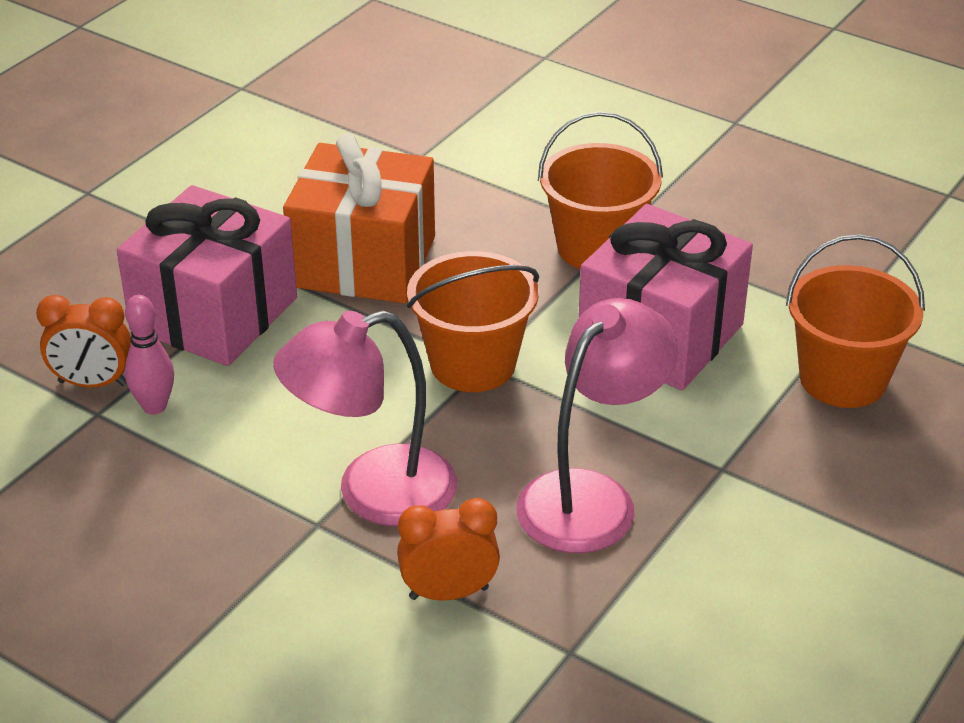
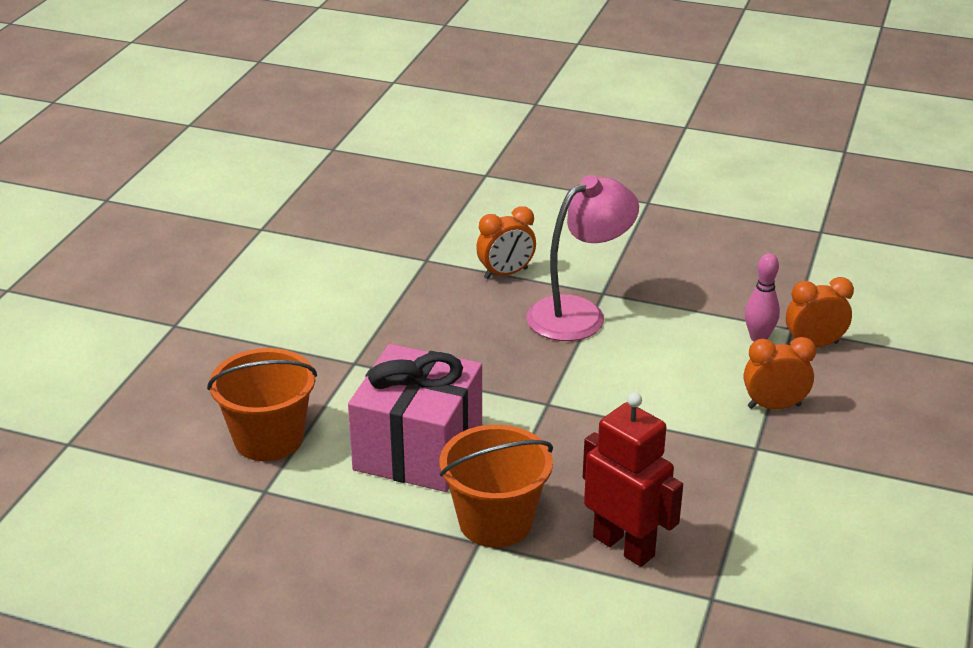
camera: 165 degrees right, 5 degrees down
(214, 314) = (774, 406): pink gift -> orange clock
(363, 261) = (690, 471): orange gift -> none
(473, 364) = (555, 402): orange bucket -> none
(476, 207) = (624, 546): none -> red robot
(591, 497) = (438, 333): pink lamp -> none

